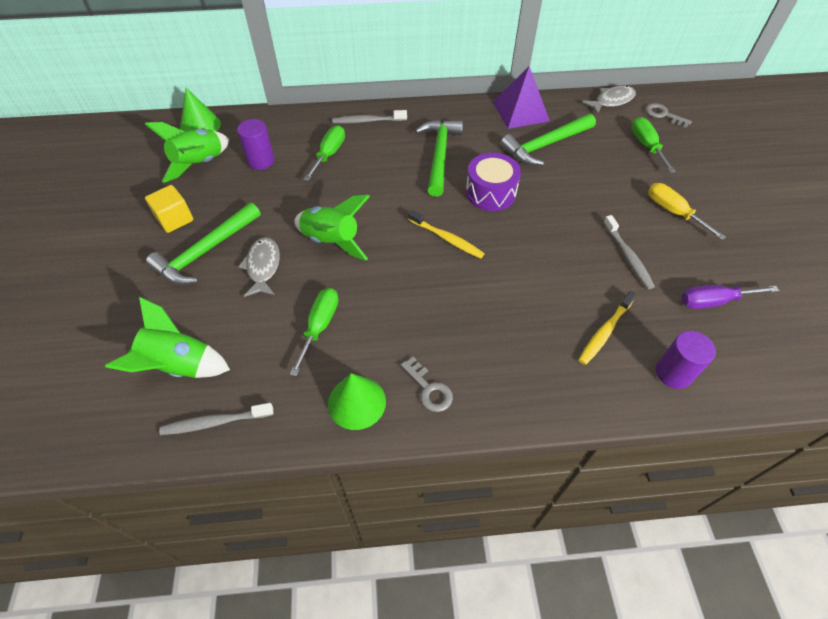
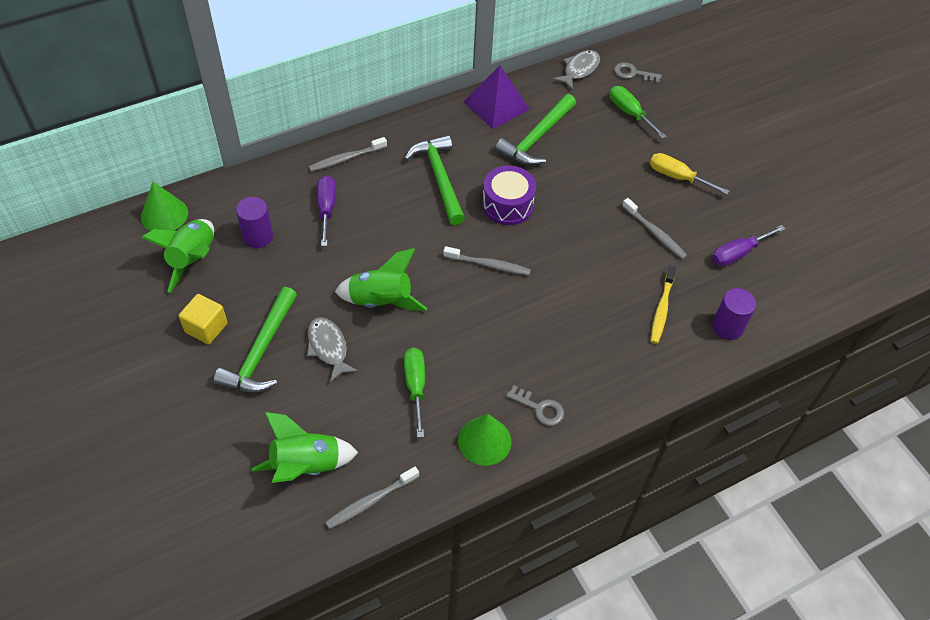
camera: 25 degrees left, 0 degrees up
(329, 154) = (326, 209): green screwdriver -> purple screwdriver
(447, 238) = (489, 265): yellow toothbrush -> grey toothbrush

